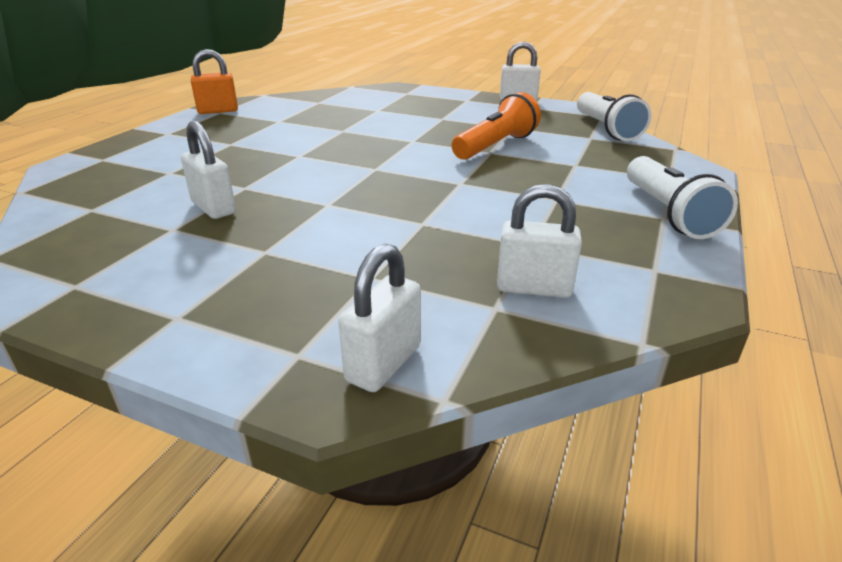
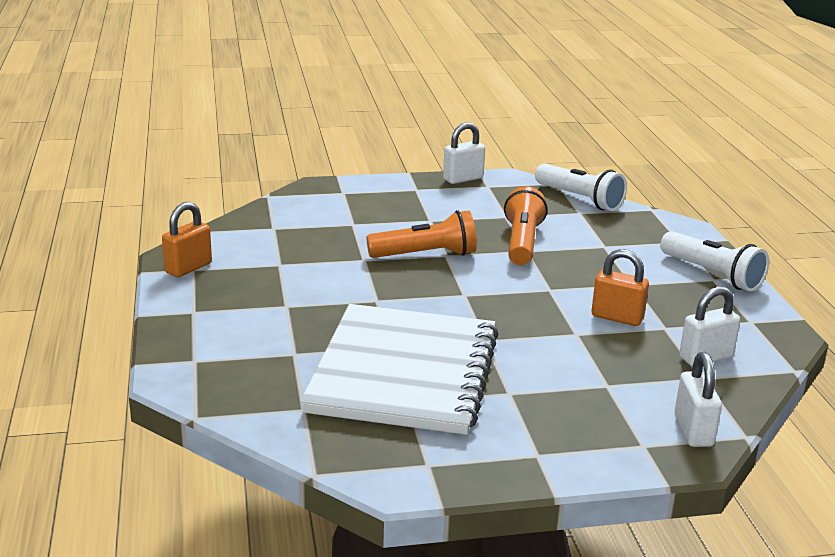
camera: 35 degrees left, 5 degrees down
(213, 208) = (404, 373): white padlock -> white notebook
(395, 137) = (426, 255): none -> orange flashlight
(490, 221) = (617, 317): none -> orange padlock

